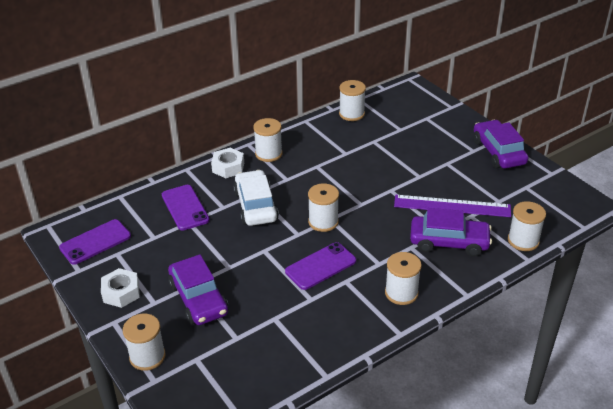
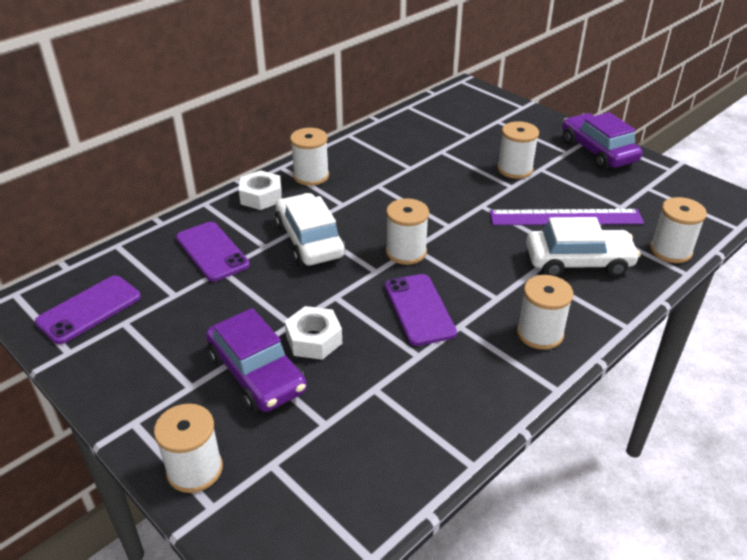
camera: 10 degrees left, 0 degrees up
(121, 292) = (138, 377): white nut -> white nut (314, 339)
(320, 266) = (419, 309): purple phone -> purple phone turned 60 degrees counterclockwise
(351, 114) = (404, 123): white spool -> white spool (515, 169)
(449, 242) = (578, 261): purple car -> white car

